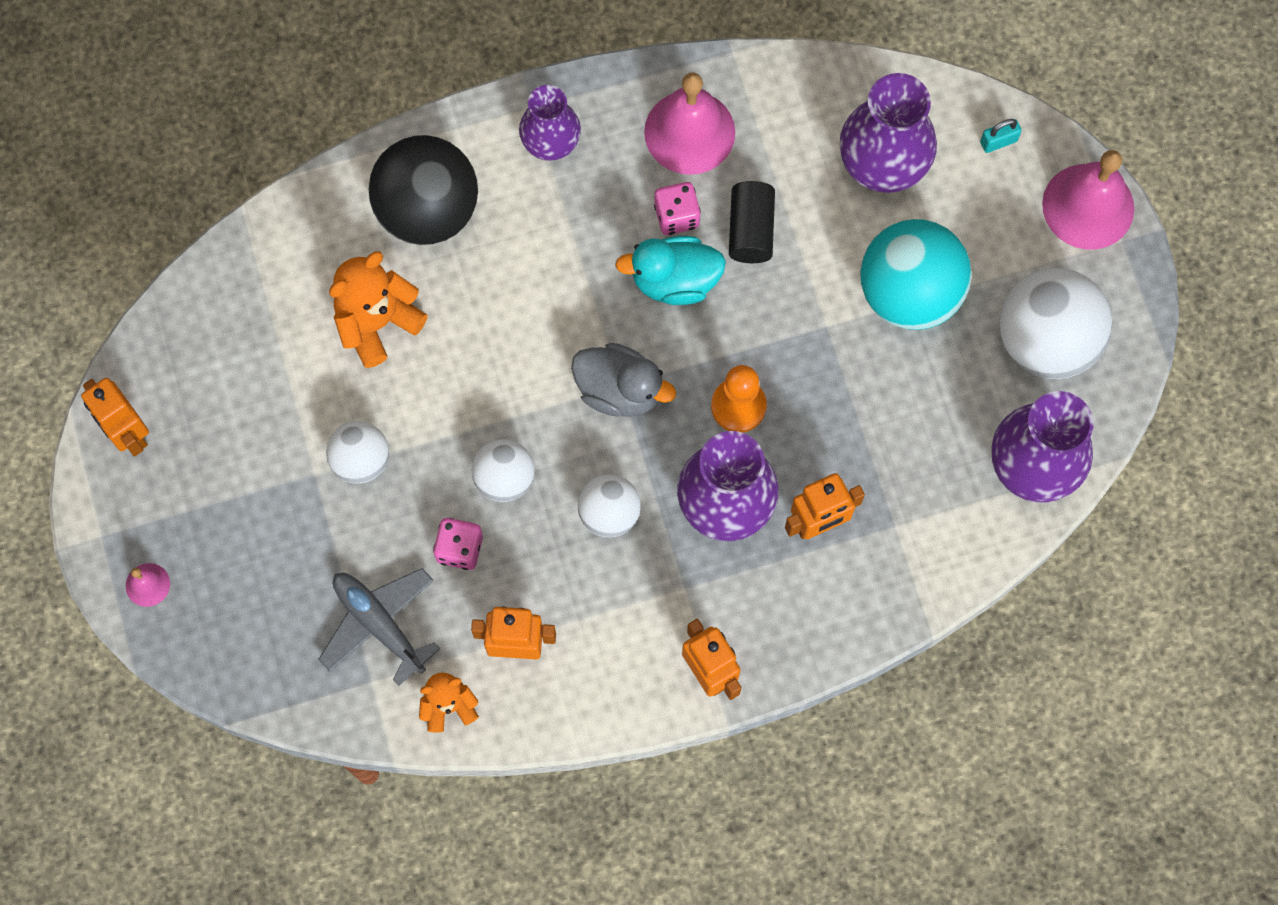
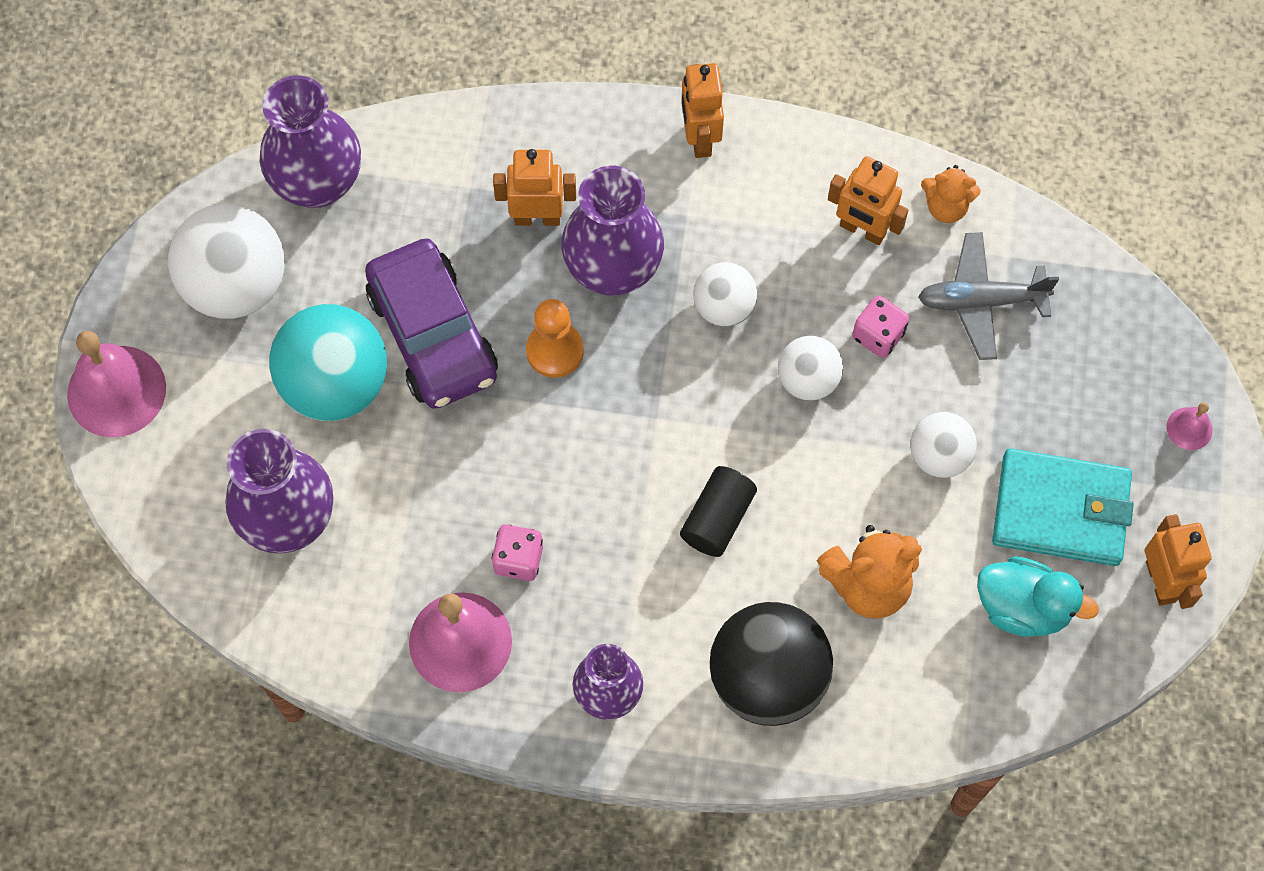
camera: 155 degrees left, 5 degrees down
(237, 458) = (1060, 510): none -> turquoise wallet
(379, 624) = (981, 301): grey plane -> grey plane turned 105 degrees clockwise
(619, 390) = (659, 414): grey duck -> none
(674, 281) = (554, 495): turquoise duck -> turquoise duck (1023, 607)
(750, 230) = (453, 513): black cylinder -> black cylinder (717, 519)
(851, 373) = (433, 334): none -> purple car
(998, 141) = (161, 492): turquoise padlock -> none

